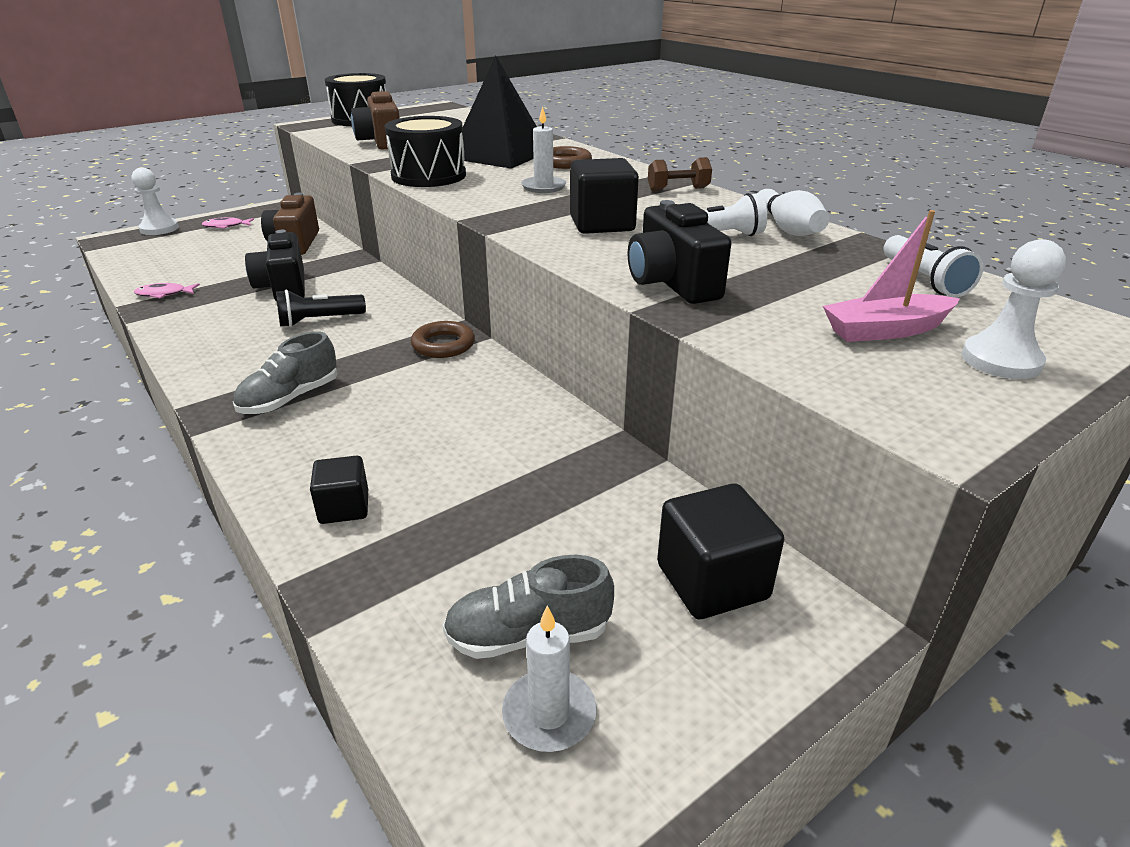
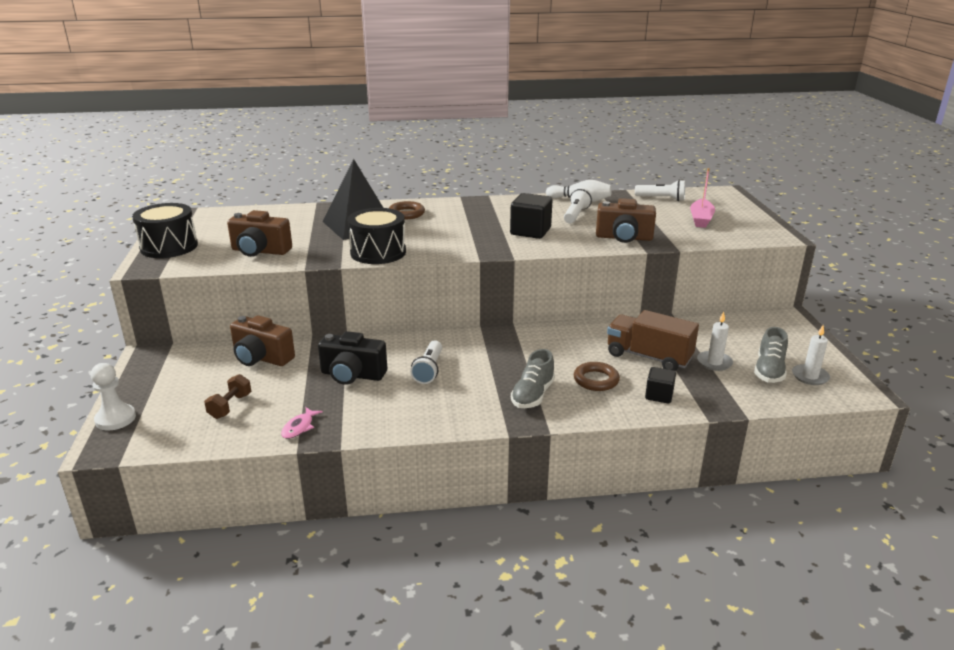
camera: 60 degrees left, 5 degrees down
(226, 226) = (165, 384): pink fish -> none
(290, 399) = (533, 395): grey shoe -> grey shoe turned 45 degrees clockwise
(319, 321) = (429, 370): black flashlight -> white flashlight
(443, 345) = (509, 337): brown ring -> brown ring (596, 380)
(473, 469) = (648, 357): none -> brown truck
(543, 187) = (448, 229): white candle -> white candle (714, 362)
(672, 283) = (624, 238): black camera -> brown camera
(678, 189) = (496, 203): brown dumbbell -> brown dumbbell (230, 406)
(712, 581) = (756, 328): black cube -> none
(1001, 360) = (736, 212): white pawn -> none

